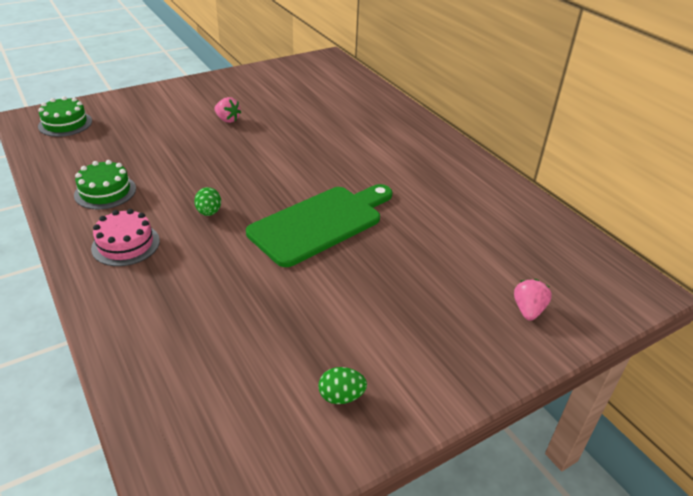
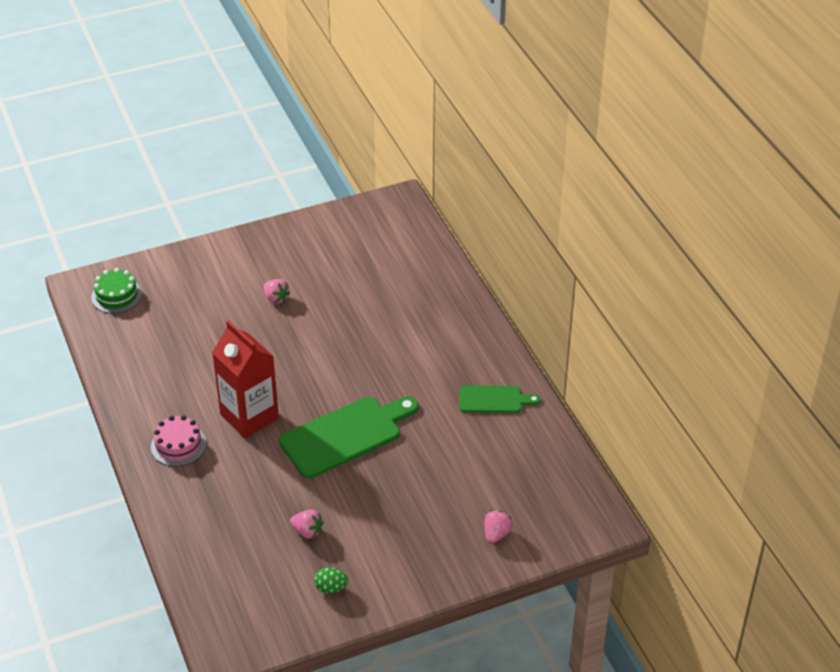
camera: 10 degrees right, 5 degrees up
(105, 192) = (159, 386): green cake -> none
(209, 212) = (249, 416): green egg -> red carton
(295, 326) = (307, 531): none -> pink strawberry
(466, 184) = (494, 400): none -> green cutting board

